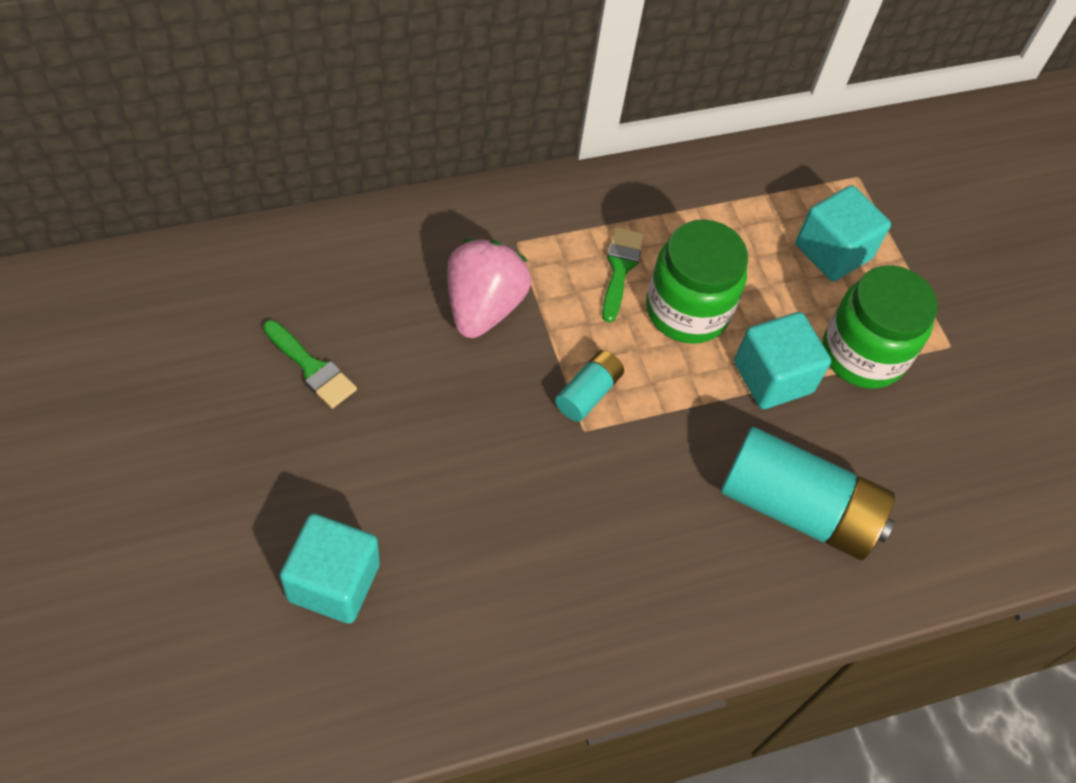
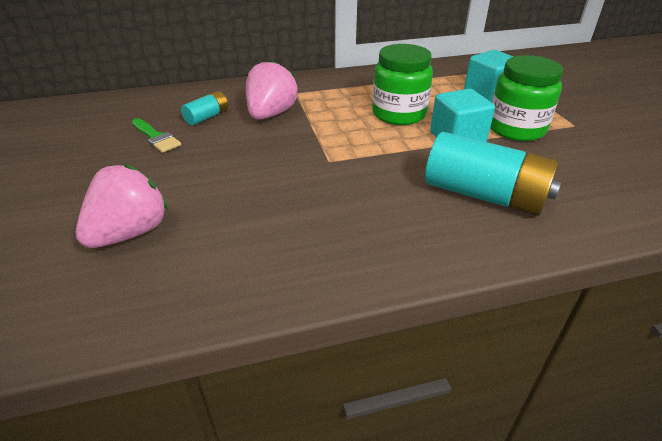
camera: 10 degrees right, 20 degrees down
(333, 582) = (130, 233): turquoise cube -> pink strawberry
(588, 393) = (333, 145): turquoise battery -> turquoise battery (207, 117)
(620, 268) = (357, 100): green brush -> none

